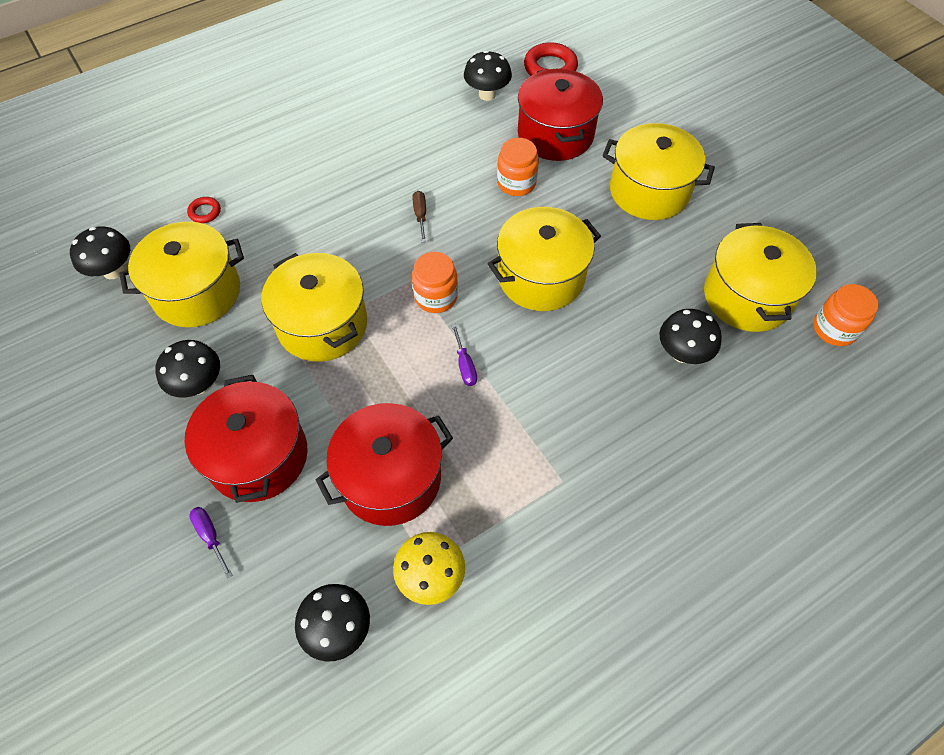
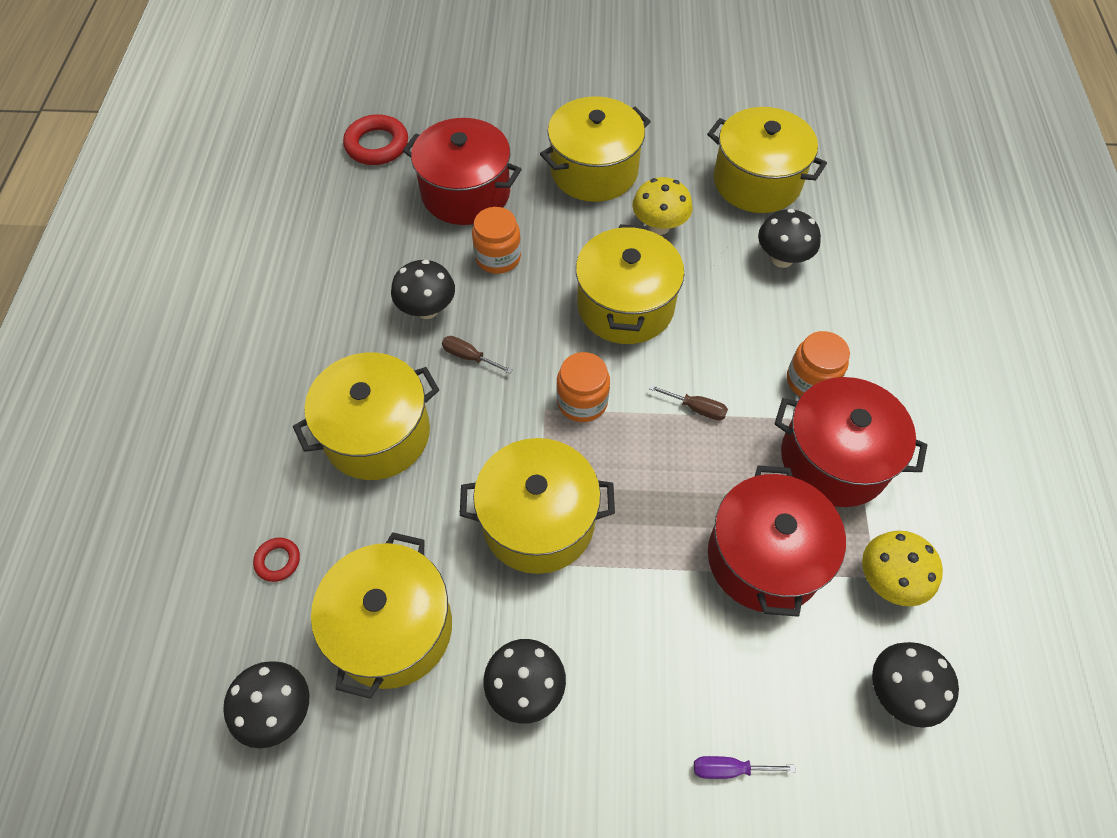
camera: 55 degrees left, 0 degrees up
(258, 456) = (660, 670): red pot -> red pot (834, 459)
(324, 205) = (377, 434): none -> yellow pot
(465, 365) = (680, 423): purple screwdriver -> none
(486, 368) = (696, 408): none -> brown screwdriver
(487, 94) = (361, 212): black mushroom -> black mushroom (427, 309)
(635, 257) = (659, 226): none -> yellow mushroom
(834, 329) = (826, 152): orange jar -> orange jar (810, 381)

